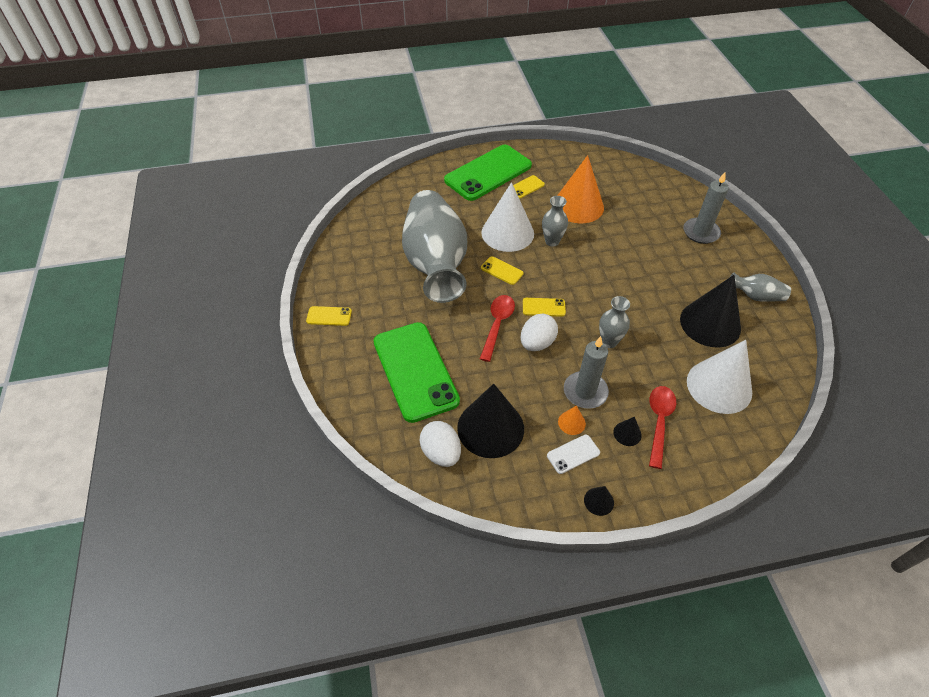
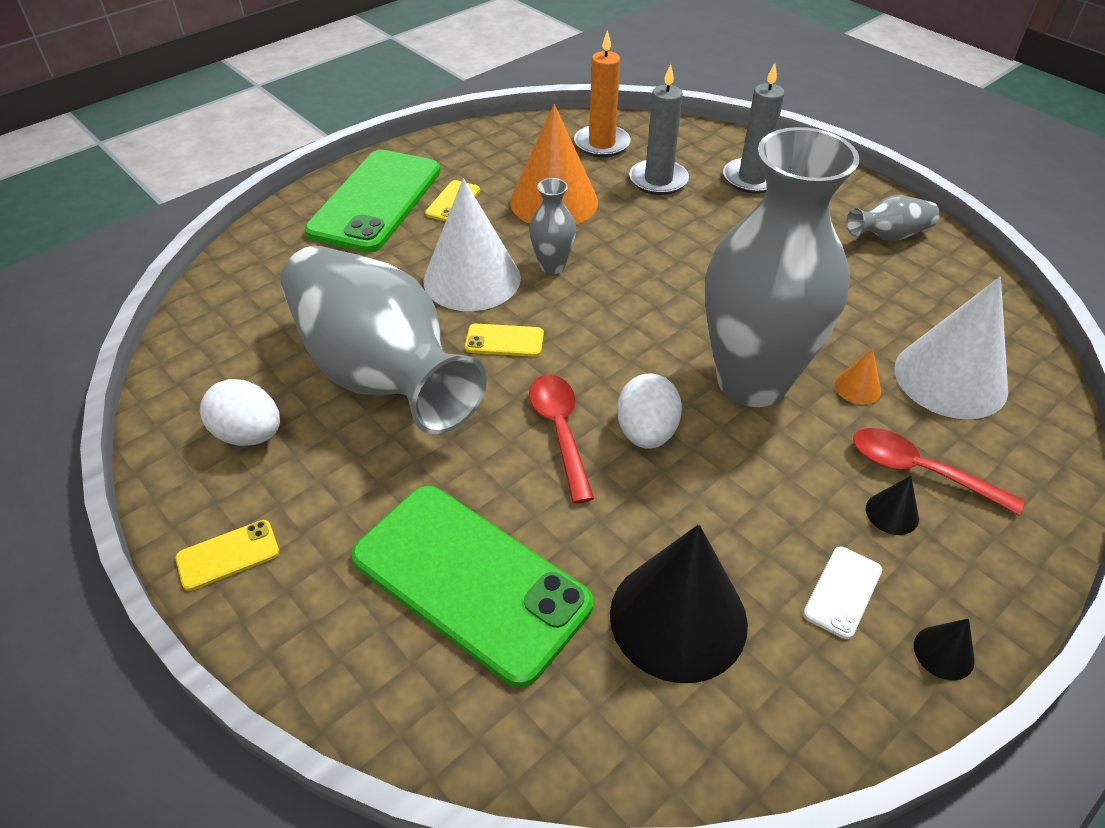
camera: 30 degrees left, 5 degrees down
(441, 453) = (626, 715): white egg -> white egg (249, 434)
(543, 307) = (614, 371): yellow phone -> none
(571, 422) = (799, 539): orange cone -> orange cone (857, 387)
(585, 392) = (779, 477): grey candle -> grey candle (658, 180)
(609, 341) = (752, 381): grey vase -> grey vase, size x2.43
(629, 181) = (602, 144): none -> orange candle
(659, 422) = (919, 471): red spoon -> red spoon turned 45 degrees counterclockwise
(710, 323) = (865, 295): black cone -> none

